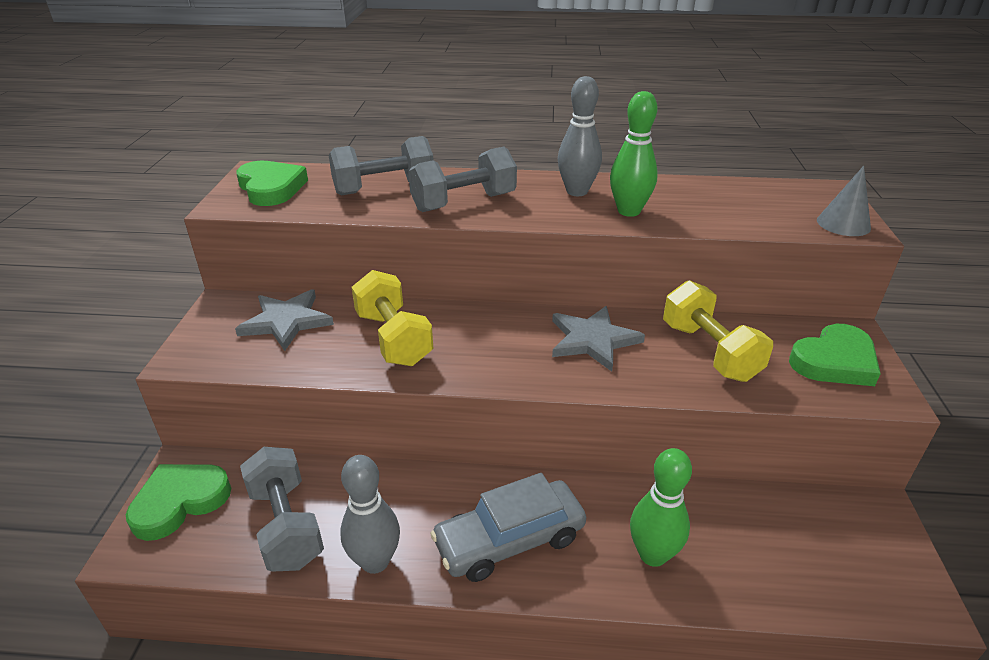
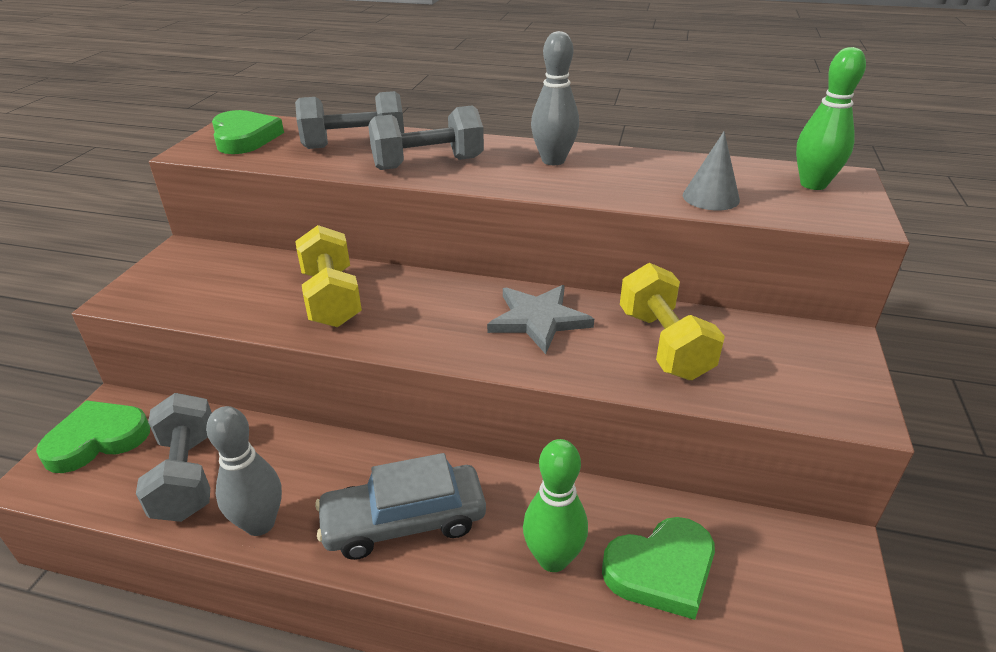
camera: 10 degrees right, 0 degrees up
(286, 321) = (234, 272): grey star -> none
(629, 211) = (600, 184): green bowling pin -> green bowling pin (813, 184)
(834, 361) = (807, 369): green heart -> green heart (661, 570)
(843, 224) = (844, 214): grey cone -> grey cone (711, 197)

